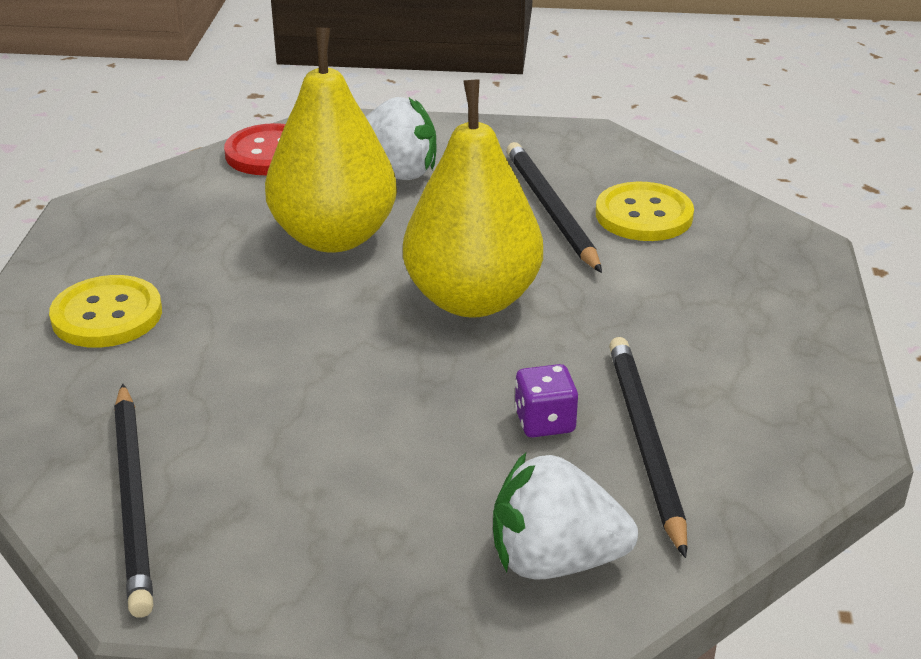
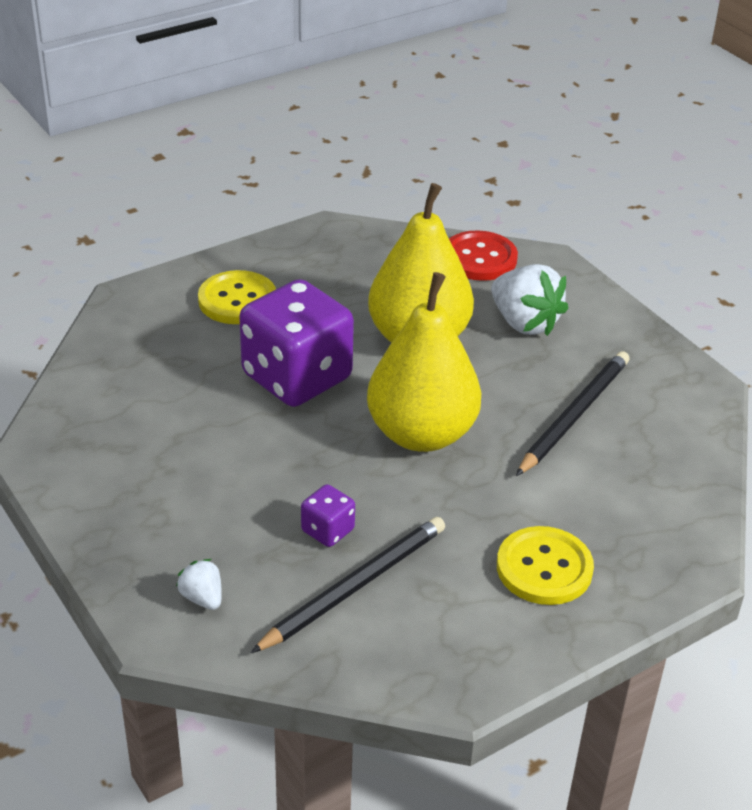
camera: 50 degrees right, 5 degrees up
(134, 500) = (97, 406): black pencil -> none
(287, 334) = (296, 377): none -> purple dice
(555, 561) = (202, 598): white strawberry -> white strawberry, size x0.50
(644, 215) = (626, 464): yellow button -> yellow button (544, 568)

